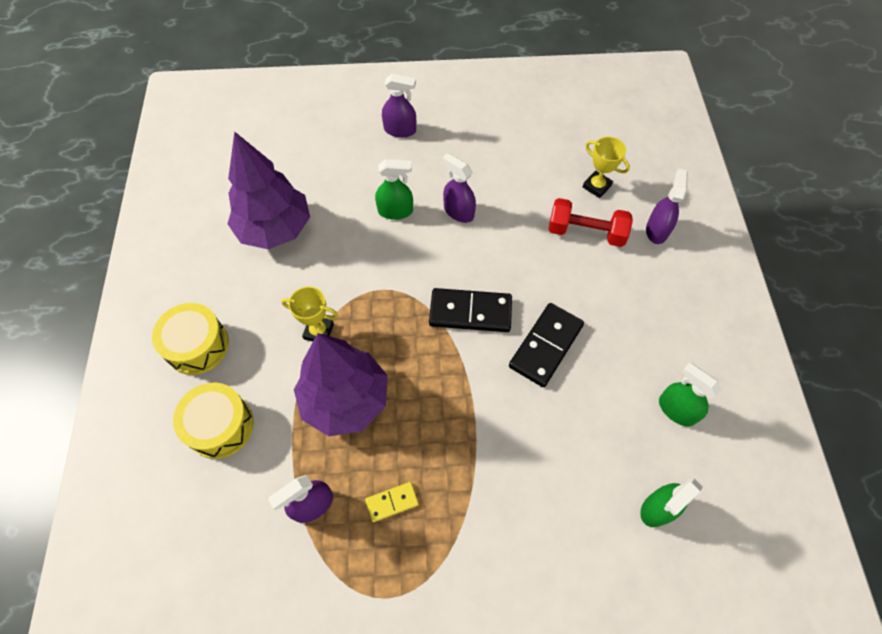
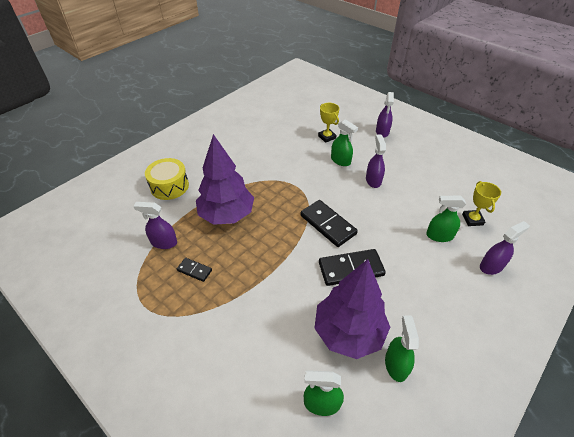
camera: 45 degrees right, 15 degrees down
(197, 346) = (197, 153): yellow drum -> none
(275, 229) = (278, 134): purple tree -> purple tree (348, 332)
(318, 331) = (248, 182): yellow trophy -> yellow trophy (327, 137)
(392, 502) = (194, 270): yellow domino -> black domino
(400, 130) = (382, 132): purple spray bottle -> purple spray bottle turned 45 degrees clockwise
(586, 232) = (439, 236): red dumbbell -> green spray bottle

